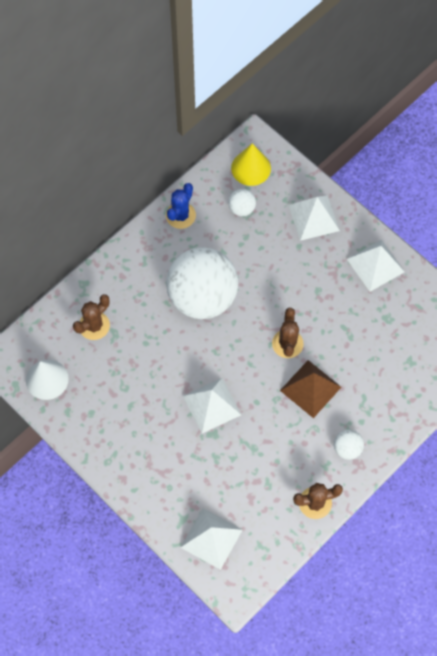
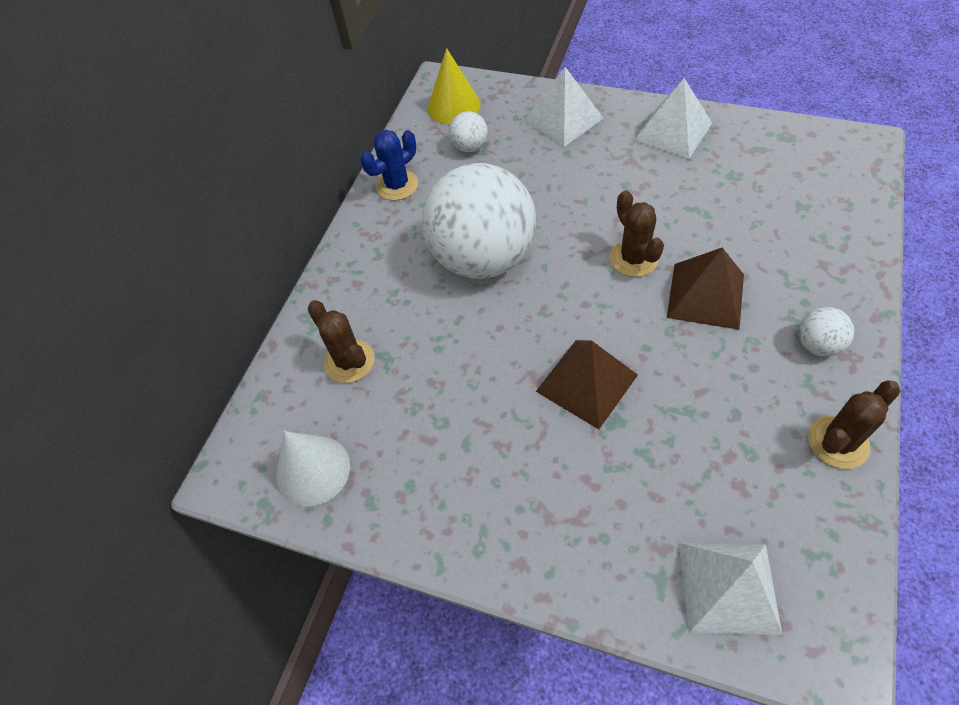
camera: 20 degrees left, 10 degrees down
(94, 325) = (349, 361): brown cactus -> brown cactus turned 60 degrees counterclockwise
(180, 215) = (397, 185): blue cactus -> blue cactus turned 45 degrees clockwise
(212, 405) = (587, 383): white pyramid -> brown pyramid

